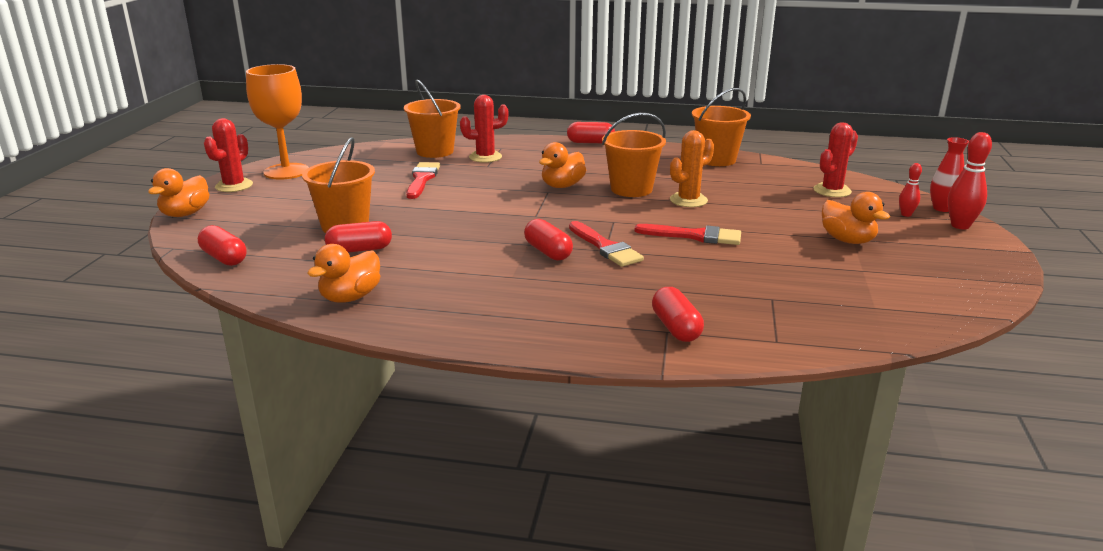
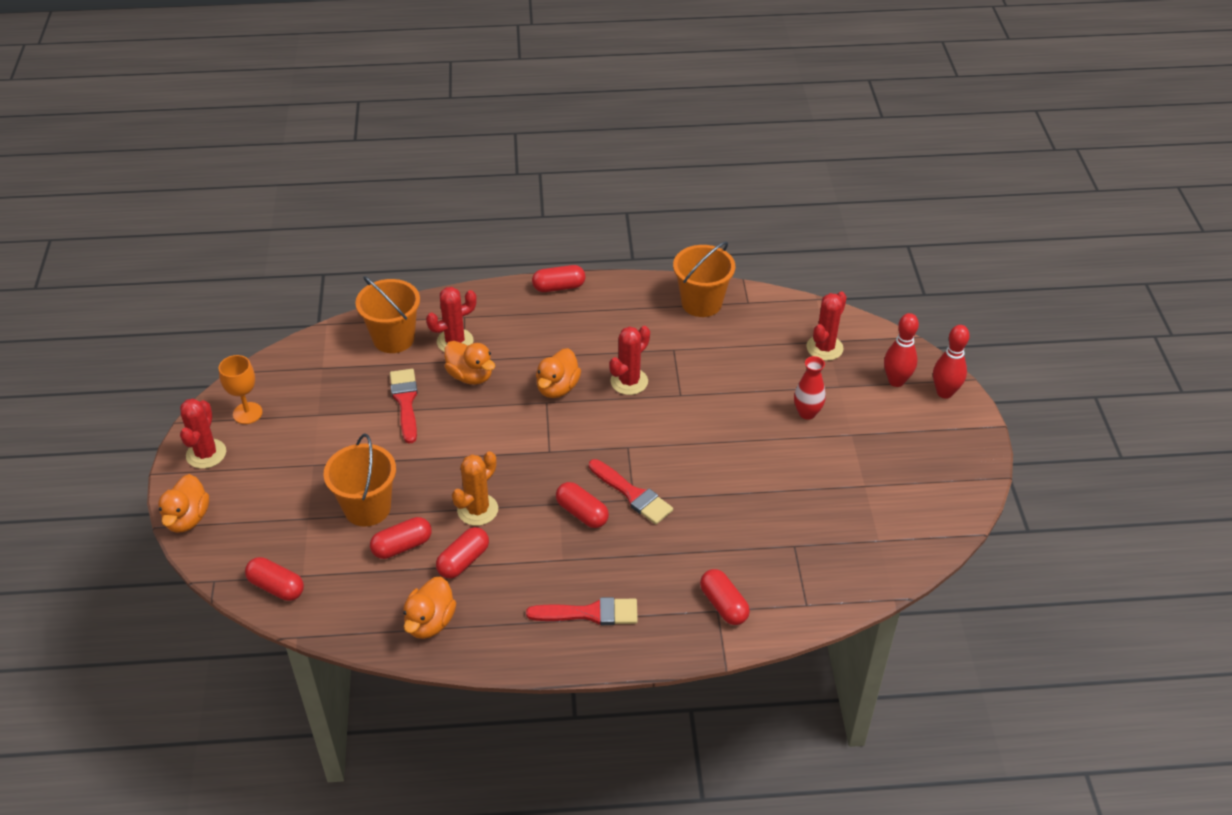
camera: 15 degrees left, 20 degrees up
(286, 171) = (247, 413): orange goblet -> orange goblet, size x0.60
(412, 265) = (463, 561): none -> red capsule
(631, 189) = (629, 381): orange bucket -> red cactus
(688, 200) = (690, 393): orange cactus -> orange cactus (477, 510)
(695, 236) = (710, 458): red brush -> red brush (590, 613)
(847, 240) = (847, 438): orange duck -> orange duck (470, 376)
(906, 214) = (896, 381): red bowling pin -> red bowling pin, size x1.73
(942, 208) = (928, 363): red vase -> red vase (807, 413)

